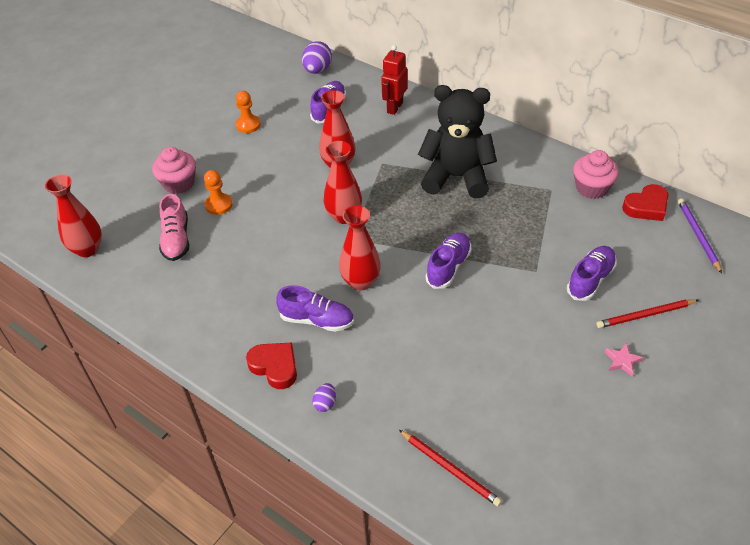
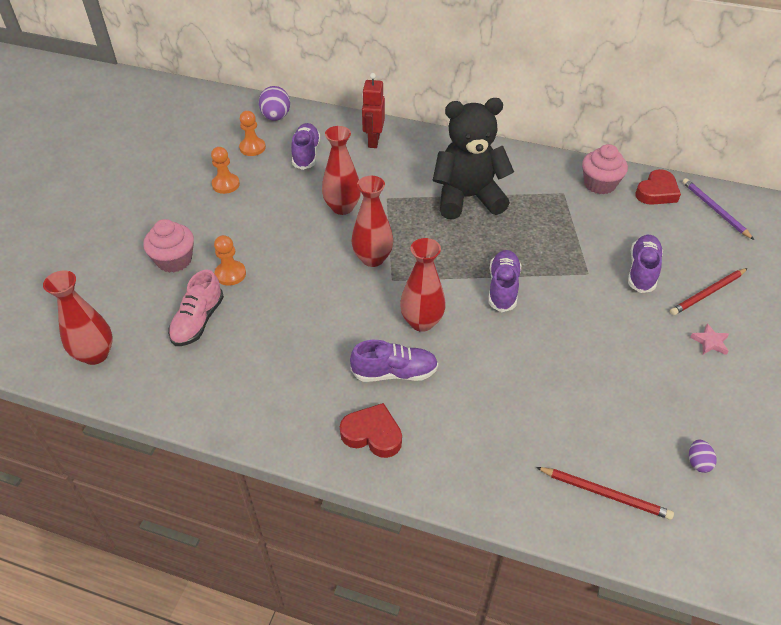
camera: 20 degrees left, 0 degrees up
(176, 239) = (198, 321): pink shoe -> pink shoe turned 45 degrees clockwise
(285, 95) = (252, 148): none -> orange pawn
(325, 403) = (445, 459): purple egg -> purple egg (698, 462)

